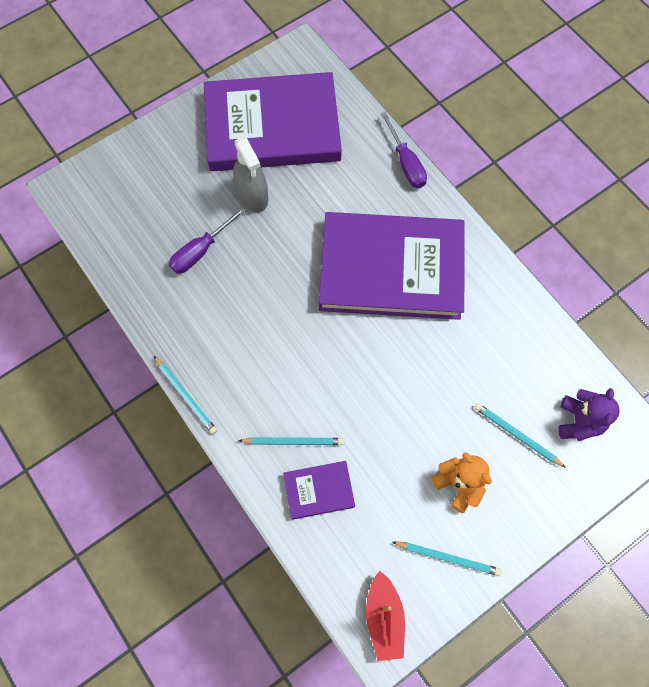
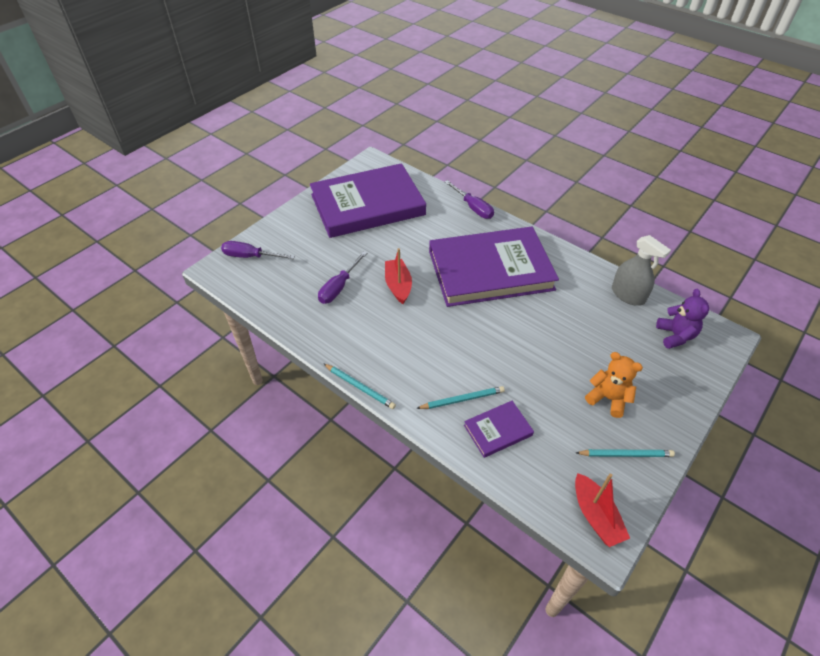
camera: 15 degrees left, 20 degrees down
(109, 178) = (250, 256): none -> purple screwdriver
(252, 195) = (367, 246): grey spray bottle -> grey spray bottle (628, 295)
(271, 265) = (398, 286): none -> red boat
(516, 435) = (634, 355): turquoise pencil -> none

